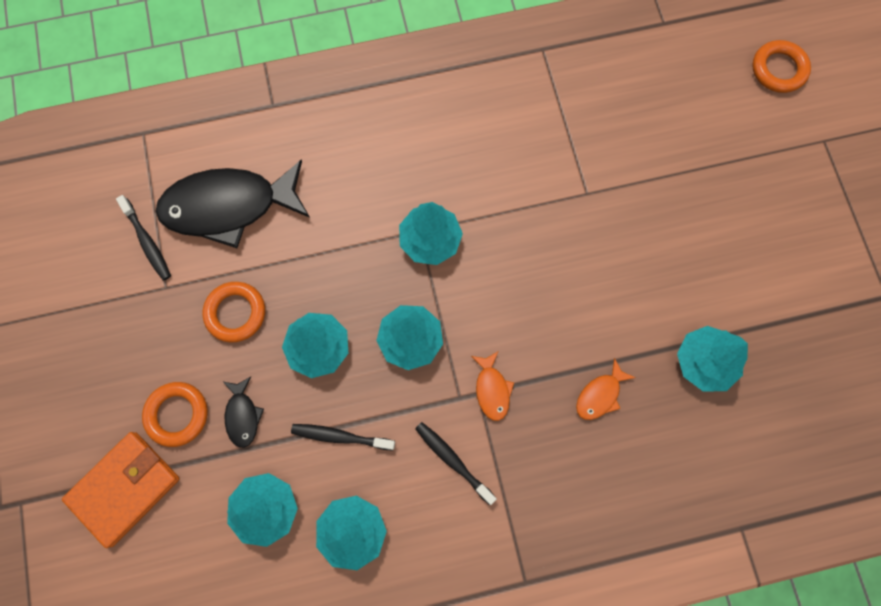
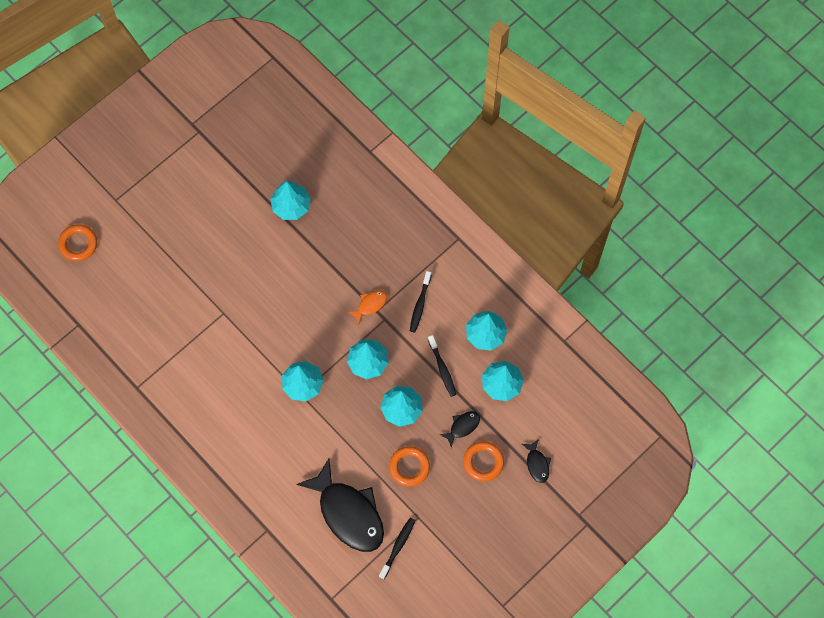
camera: 120 degrees left, 5 degrees down
(125, 488) = (537, 464): orange wallet -> black fish
(600, 395) = (340, 249): orange fish -> none

